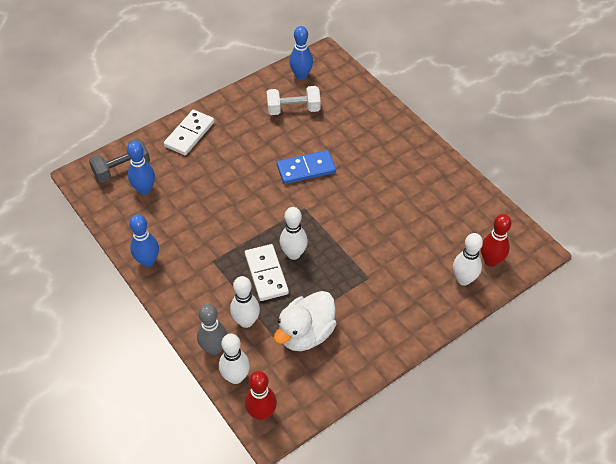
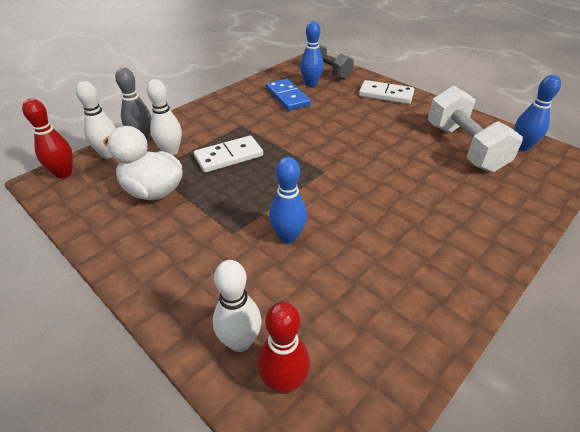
camera: 80 degrees right, 10 degrees down
(148, 261) = (235, 96): blue bowling pin -> blue bowling pin (288, 237)
(293, 109) = (464, 147): white dumbbell -> white dumbbell, size x1.51
(293, 254) = (257, 171): white bowling pin -> none
(306, 169) = (381, 166): blue domino -> blue domino (287, 97)

